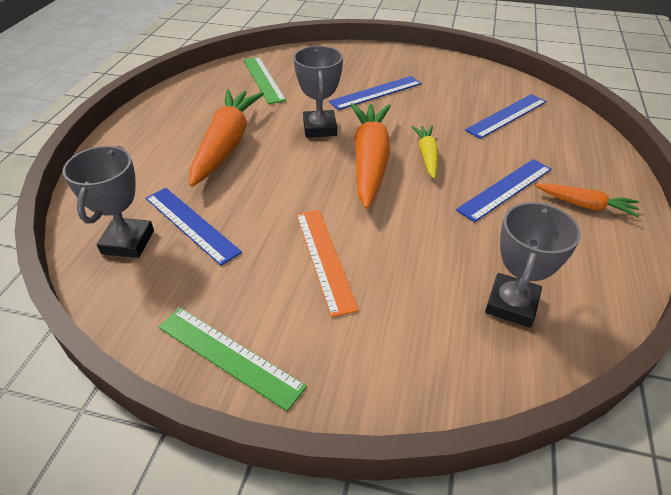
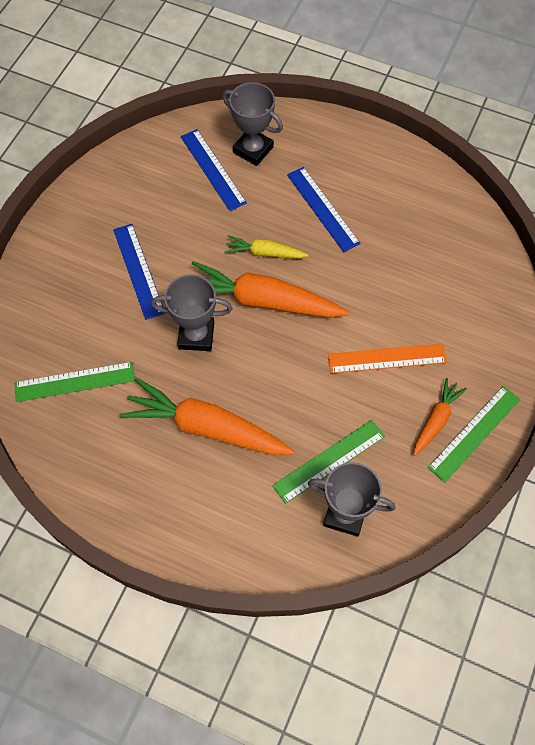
camera: 80 degrees left, 20 degrees up
(191, 224) = (329, 460): blue ruler -> green ruler
(511, 304) = (446, 247): grey trophy -> grey trophy (253, 150)
(585, 205) = (352, 163): orange carrot -> orange carrot (436, 420)

